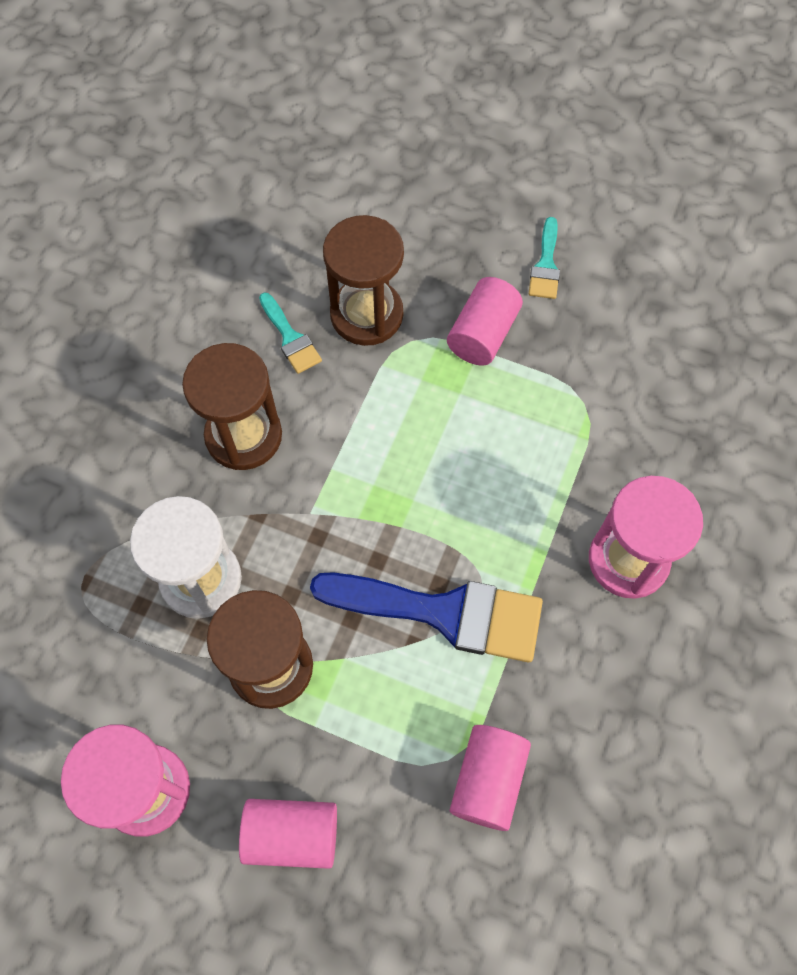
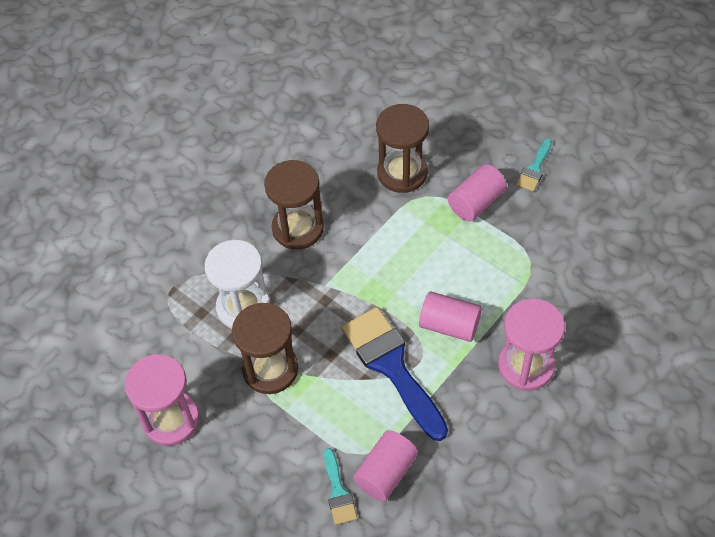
camera: 20 degrees right, 10 degrees down
(290, 338) = (347, 176): turquoise brush -> turquoise brush (338, 492)
(292, 835) = (251, 470): pink cylinder -> pink cylinder (449, 325)
(444, 612) = (391, 366): blue brush -> blue brush turned 150 degrees counterclockwise

